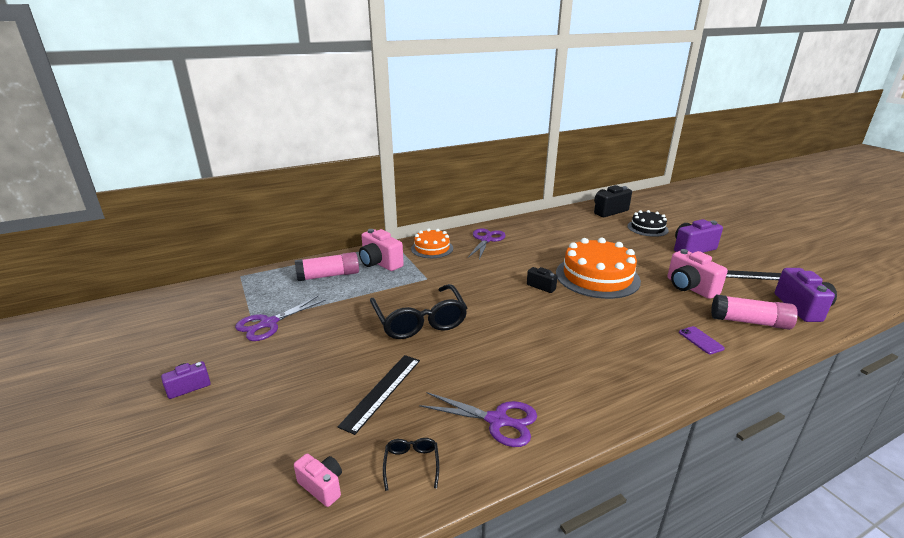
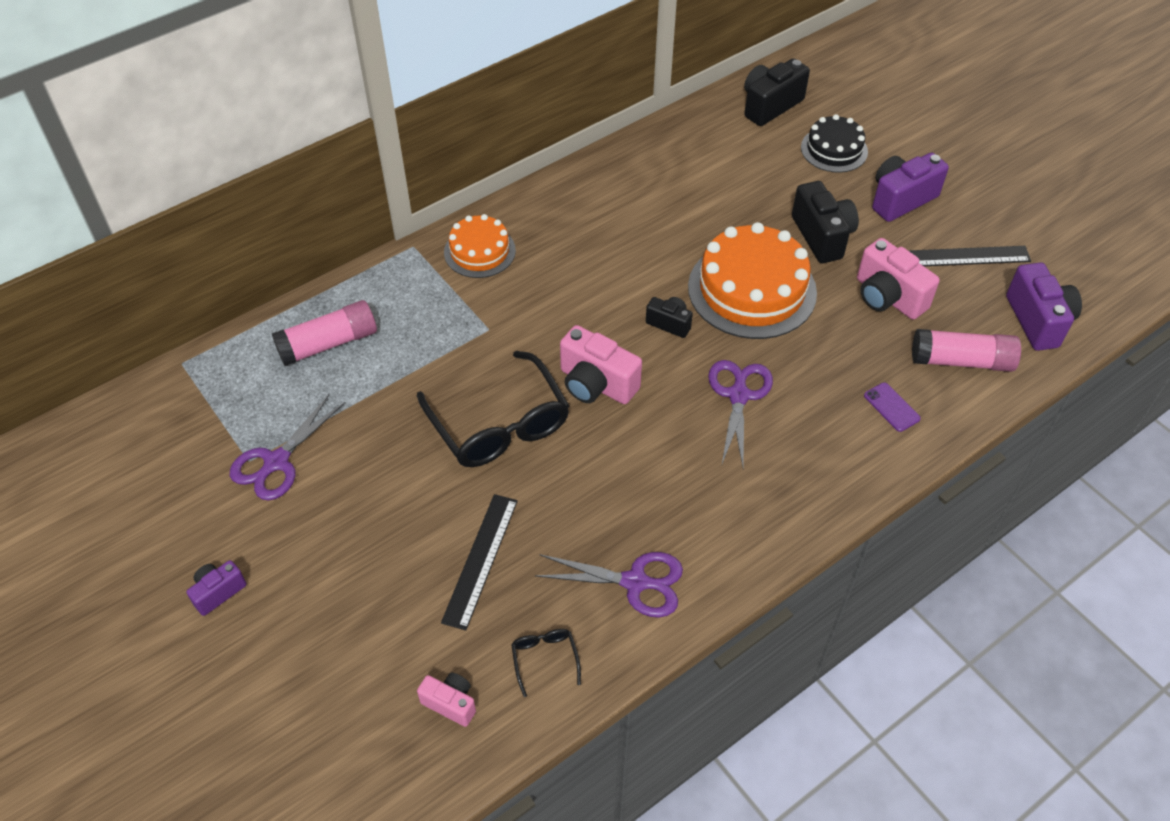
camera: 10 degrees left, 25 degrees up
(380, 263) = (403, 301): pink camera -> pink camera (596, 384)
(486, 240) = (567, 216): purple scissors -> purple scissors (738, 395)
(642, 259) = (822, 236): none -> black camera

